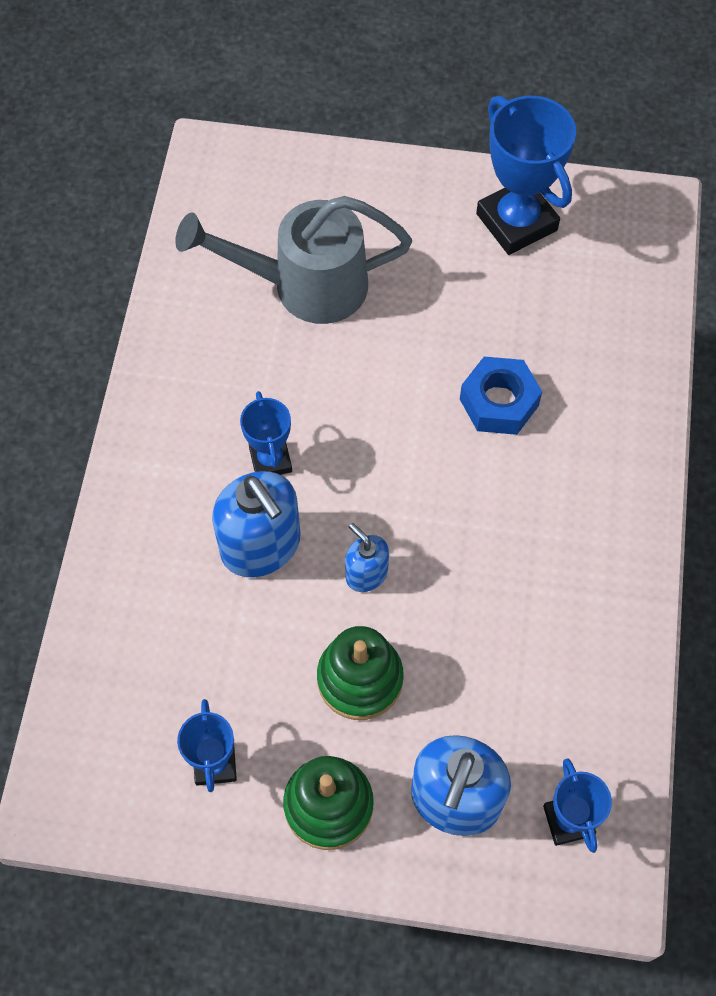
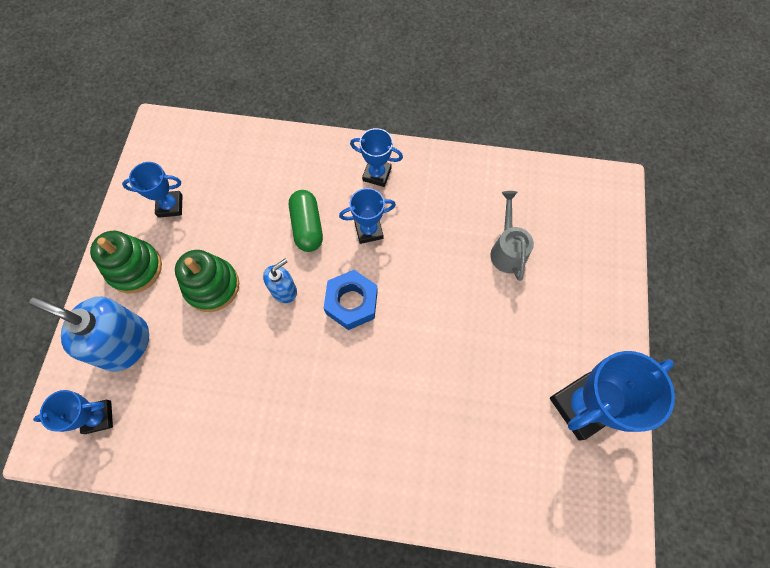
camera: 90 degrees right, 5 degrees up
(173, 449) = (377, 174): none -> blue trophy
(261, 546) = (307, 227): blue soap dispenser -> green capsule
(305, 285) = (507, 250): grey watering can -> grey watering can, size x0.55
(499, 402) = (415, 384): blue nut -> blue nut (351, 303)

